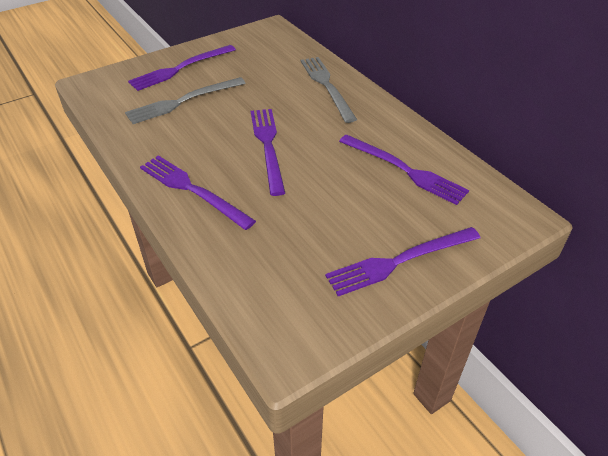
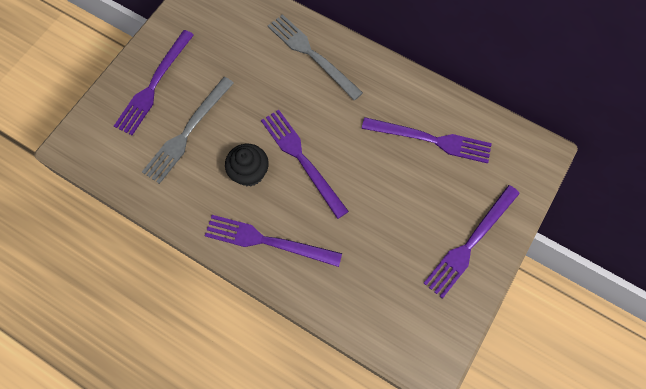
camera: 25 degrees left, 25 degrees up
(214, 140) = (249, 173): none -> black cupcake

